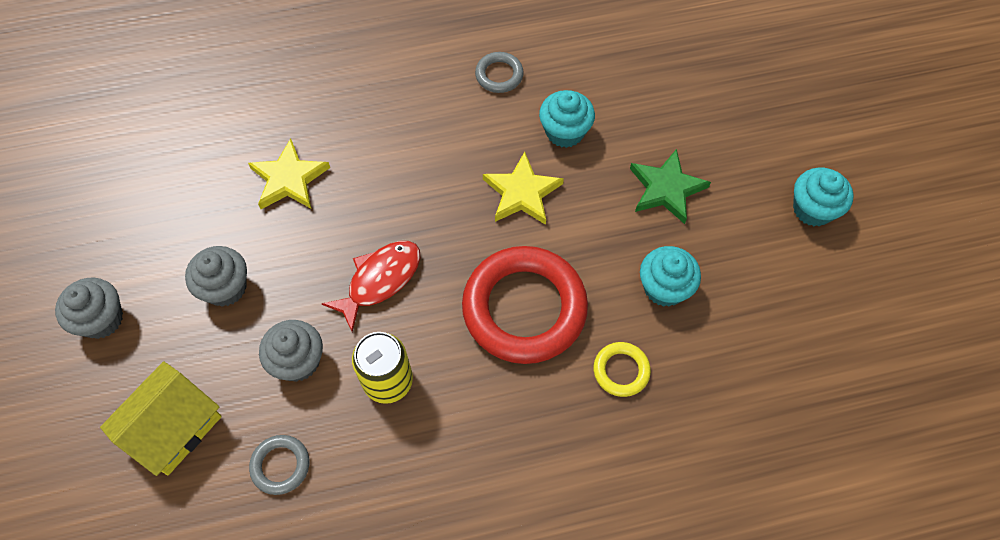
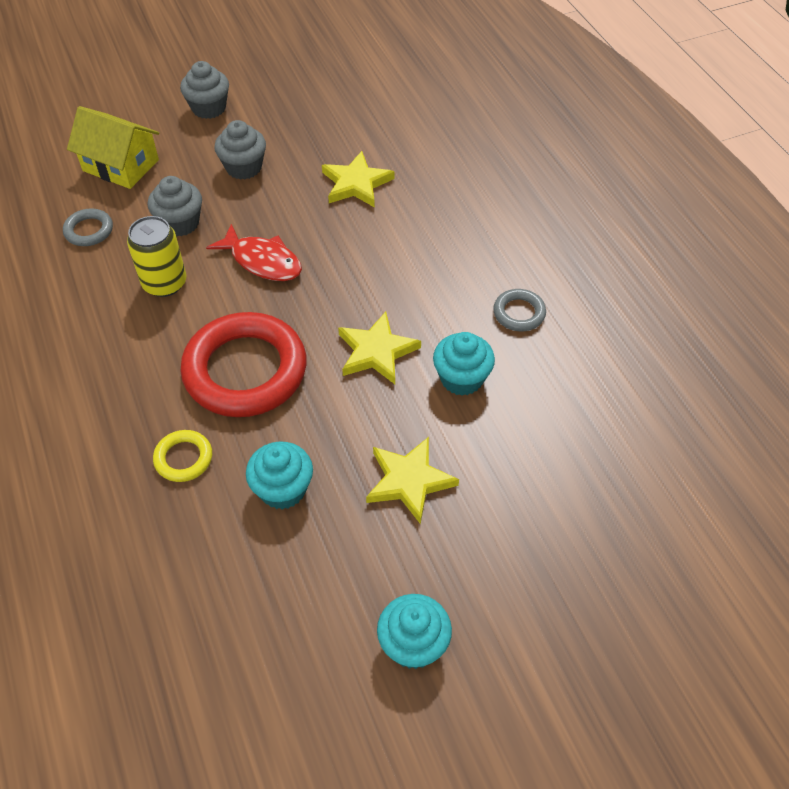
camera: 80 degrees right, 10 degrees down
(666, 189) = (409, 481): green star -> yellow star

